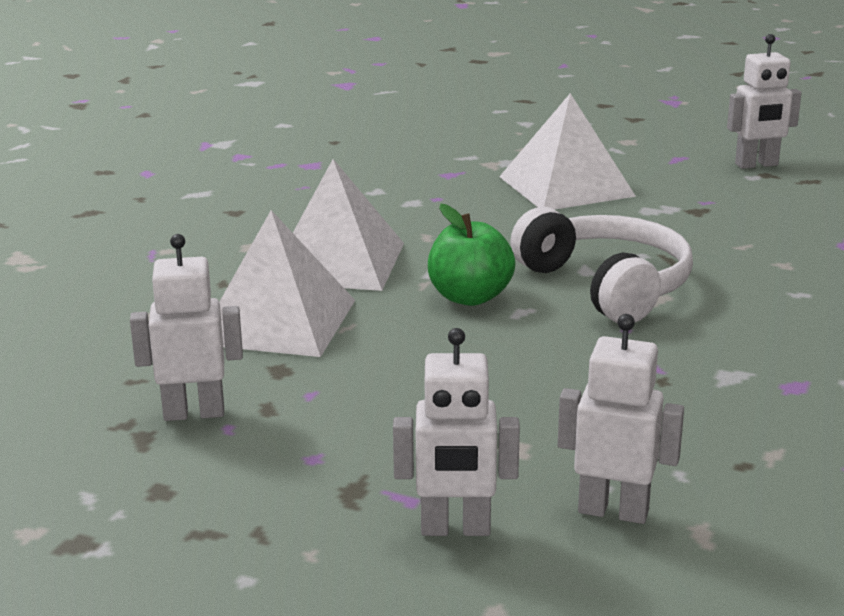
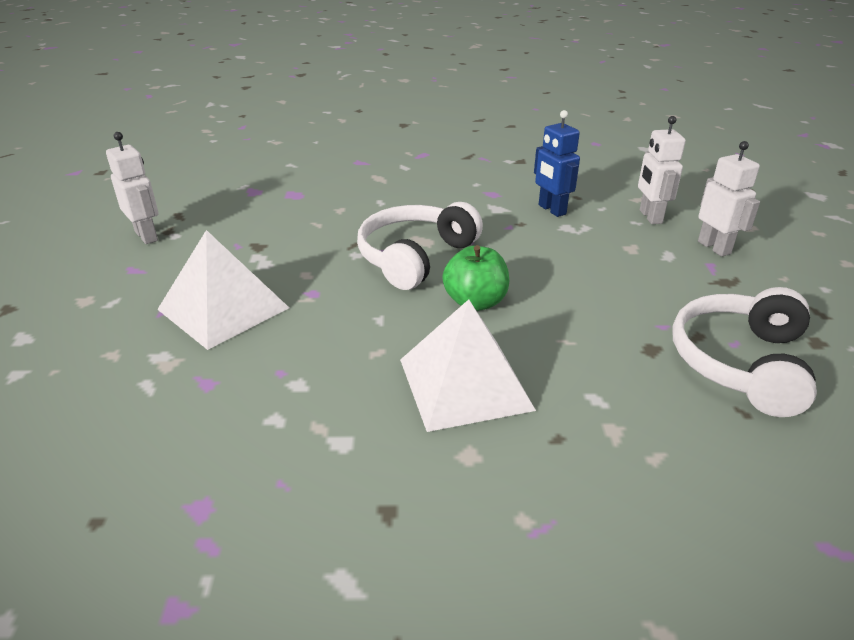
camera: 115 degrees left, 10 degrees up
(194, 413) = (741, 363): white robot -> white headphones
(278, 321) = (591, 376): white pyramid -> none
(698, 420) = (551, 210): none -> blue robot

